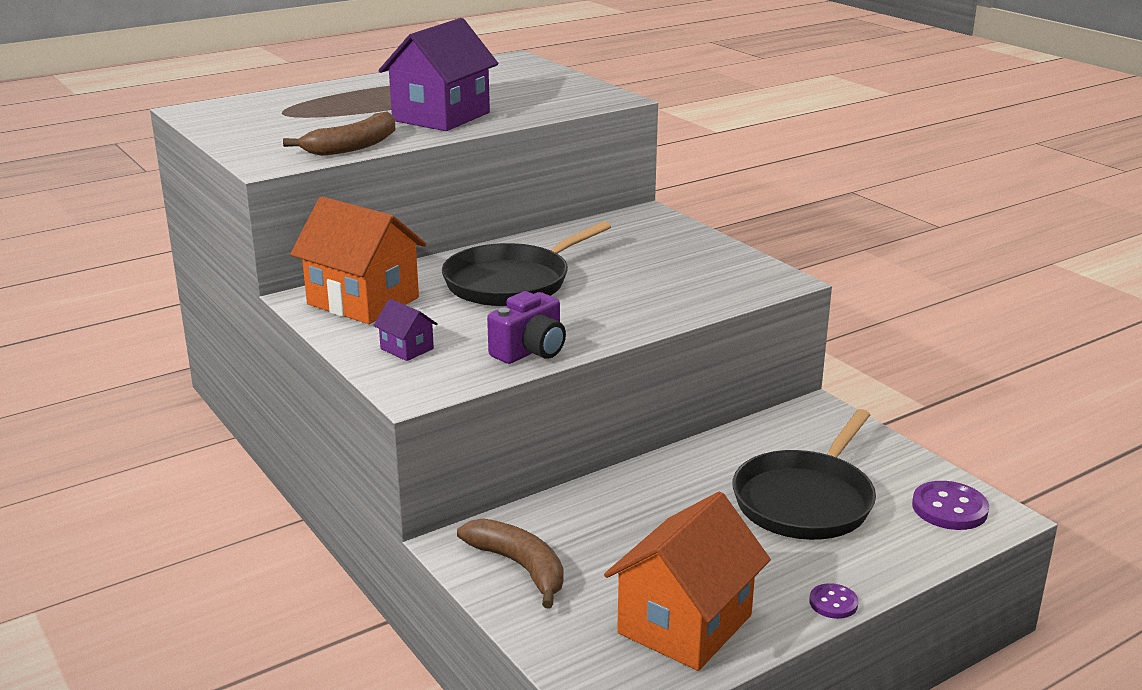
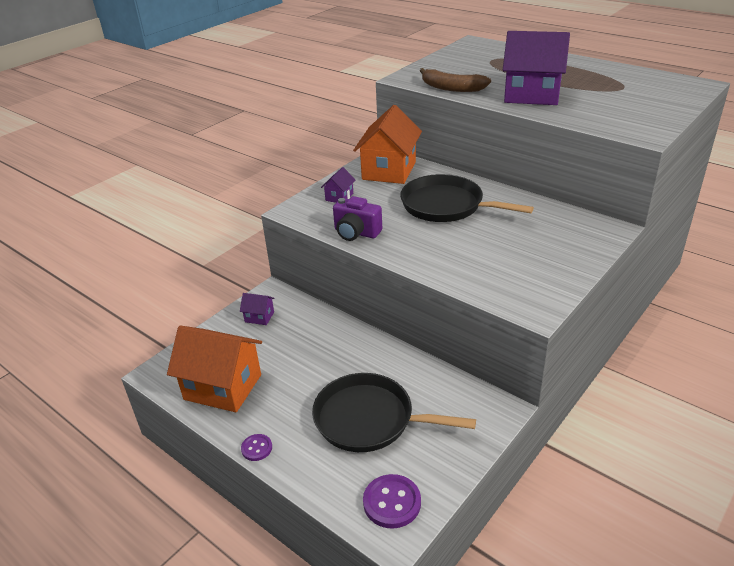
camera: 75 degrees right, 10 degrees up
(520, 567) = (259, 317): brown banana -> purple house

